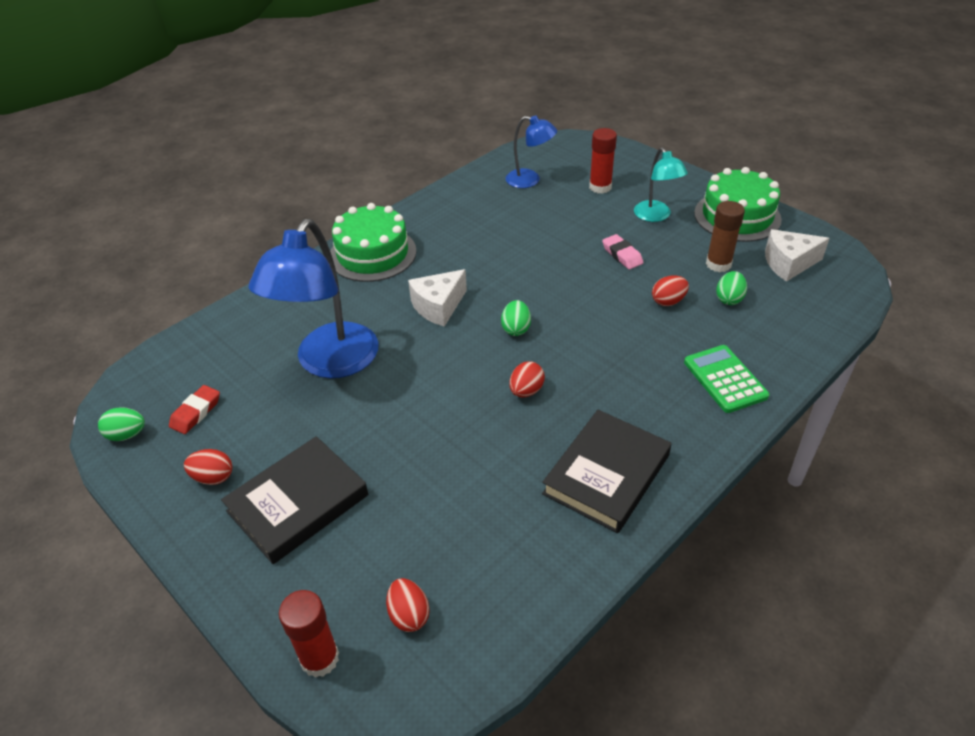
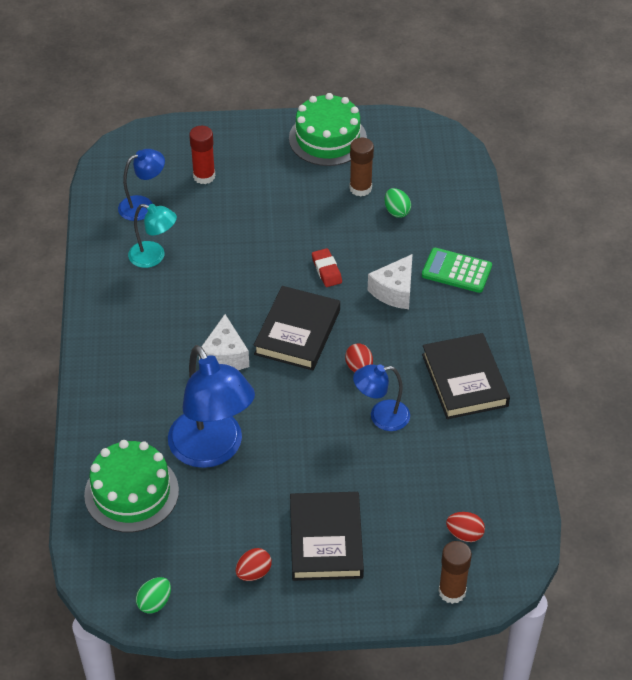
camera: 50 degrees left, 5 degrees up
(196, 412) = (176, 552): red eraser -> red eraser (326, 270)
(320, 658) = (452, 591): red glue stick -> brown glue stick
(372, 254) = (116, 353): green cake -> green cake (131, 492)
(488, 443) = (381, 417): none -> blue lamp
(516, 329) = (297, 332): green egg -> black book
(622, 255) = (292, 225): pink eraser -> none
(656, 216) = (275, 176): turquoise lamp -> turquoise lamp (154, 257)
(668, 301) = (364, 240): red egg -> none
(788, 264) = (401, 157): white cheese -> white cheese (394, 291)

